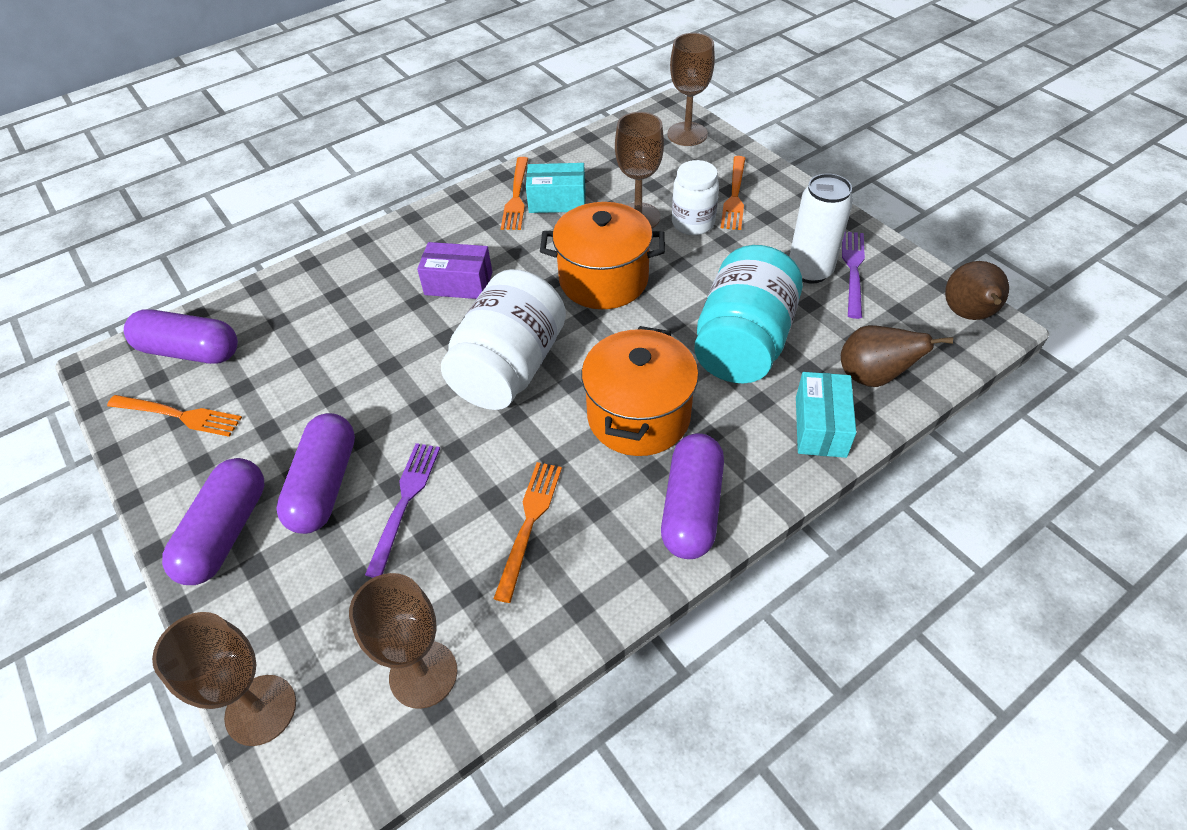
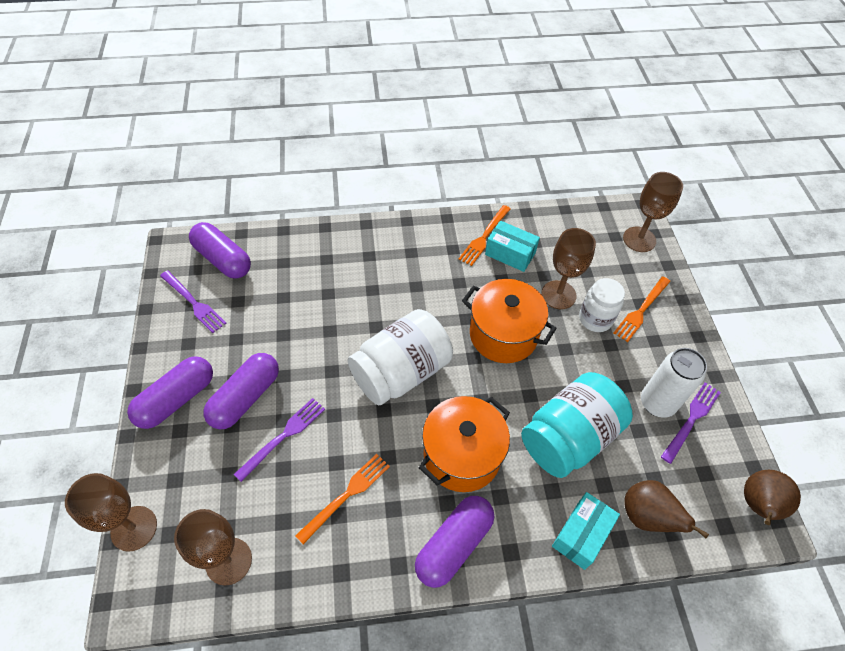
camera: 25 degrees right, 5 degrees up
(180, 415) = (194, 303): orange fork -> purple fork
(458, 283) = (406, 289): purple box -> none

